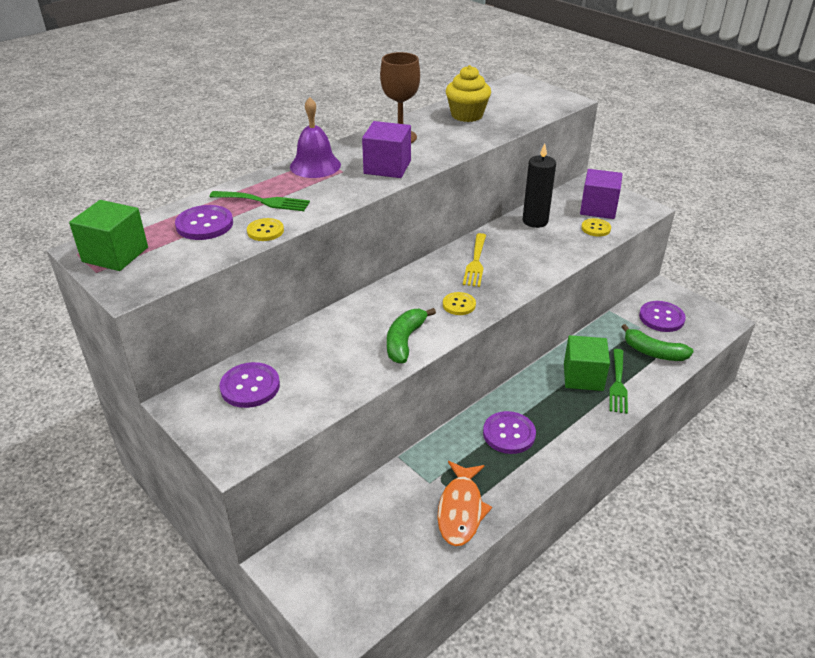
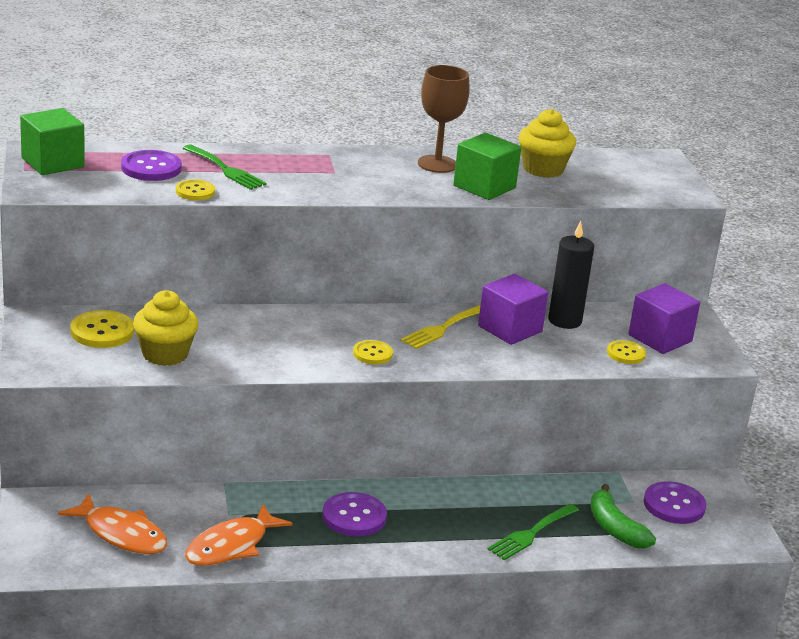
camera: 30 degrees right, 10 degrees down
(250, 386) = (102, 331): purple button -> yellow button
(315, 165) = (315, 158): purple bell -> none
(321, 382) = (165, 354): none -> yellow cupcake
(375, 550) = (121, 534): none -> orange fish
(387, 167) = (382, 184): purple cube -> purple cube (510, 329)
(404, 341) = (279, 358): green banana -> none
(583, 377) = (500, 511): green cube -> green cube (484, 187)

